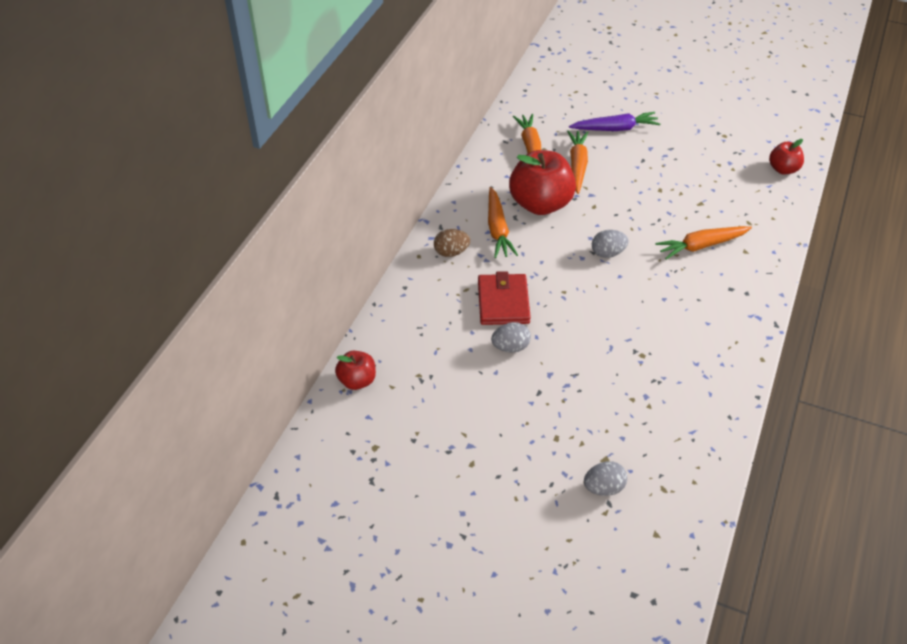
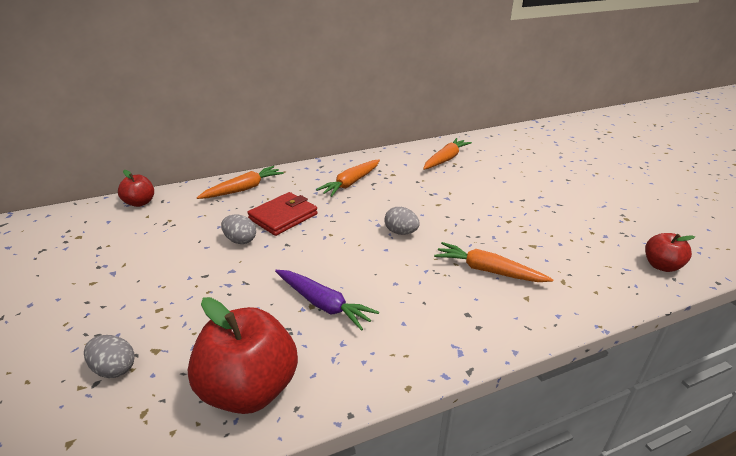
camera: 45 degrees right, 15 degrees down
(451, 252) = (303, 179): brown egg -> none
(540, 204) = (402, 185): red apple -> red apple (250, 389)
(577, 166) = (463, 180): orange carrot -> orange carrot (243, 189)
(615, 129) = (527, 176): purple carrot -> purple carrot (323, 304)

